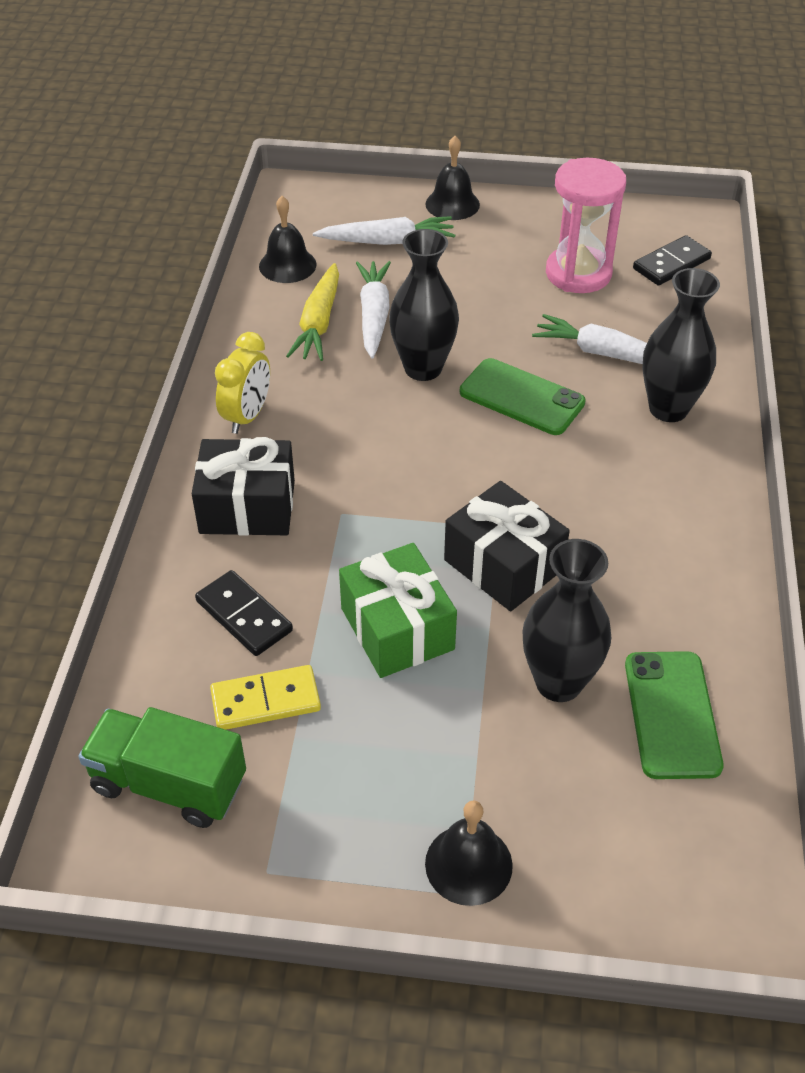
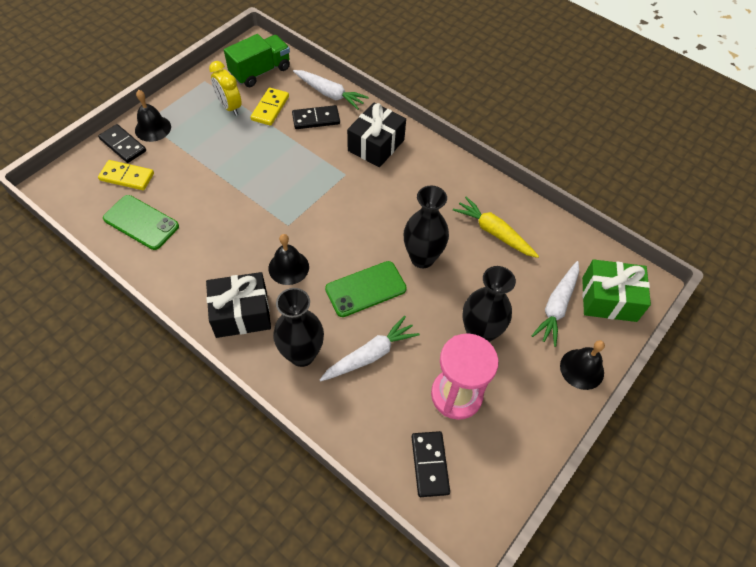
camera: 120 degrees right, 10 degrees up
(247, 416) = (437, 170): yellow clock -> yellow clock (229, 107)
(287, 265) = (560, 244): black bell -> black bell (288, 267)
(374, 316) = (484, 260): white carrot -> white carrot (329, 94)
(397, 629) = (266, 160): green gift -> green gift (609, 299)
(503, 565) = (265, 214): black gift -> black gift (241, 313)
(551, 883) = (123, 145): none -> black domino
(558, 682) = (192, 196): black vase -> black vase (479, 333)
(611, 812) = (127, 177): none -> yellow domino

